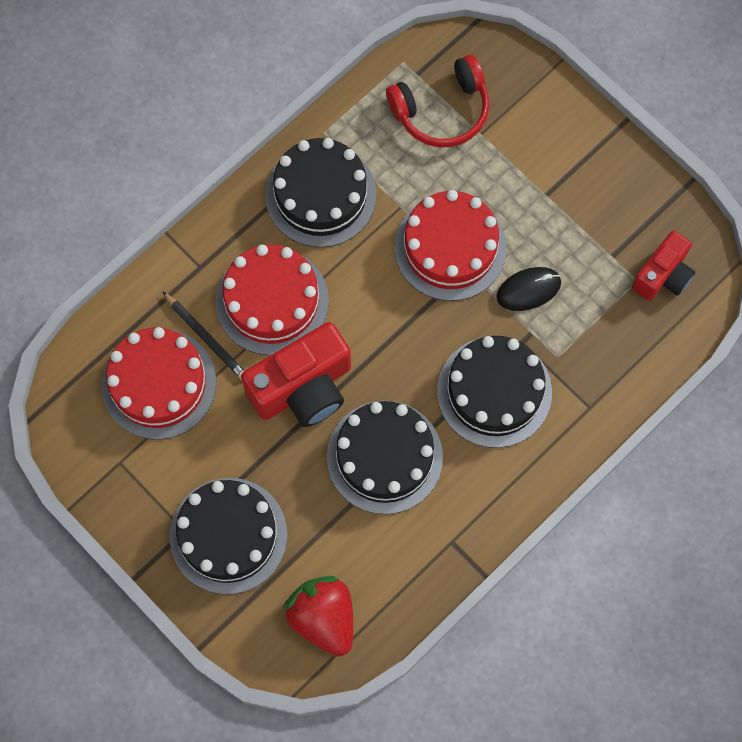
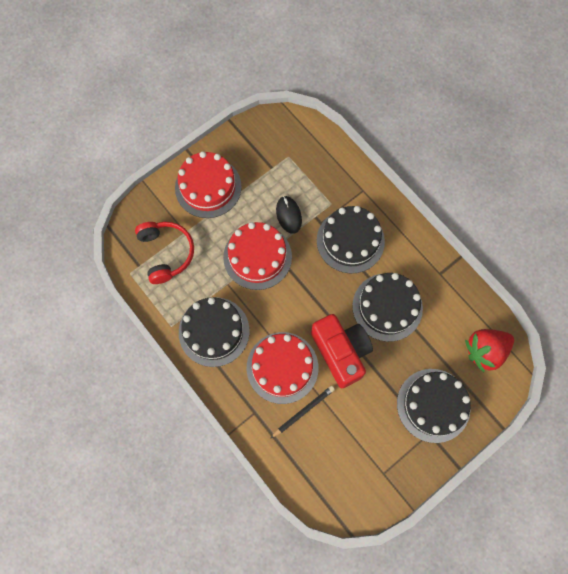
camera: 85 degrees left, 0 degrees up
(159, 383) = (332, 444): red cake -> red cake (208, 187)
(663, 275) = (286, 142): red camera -> none

